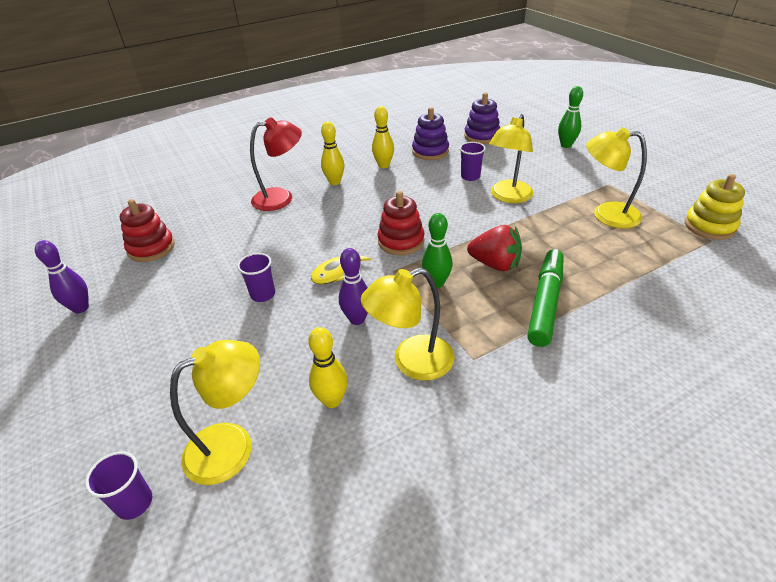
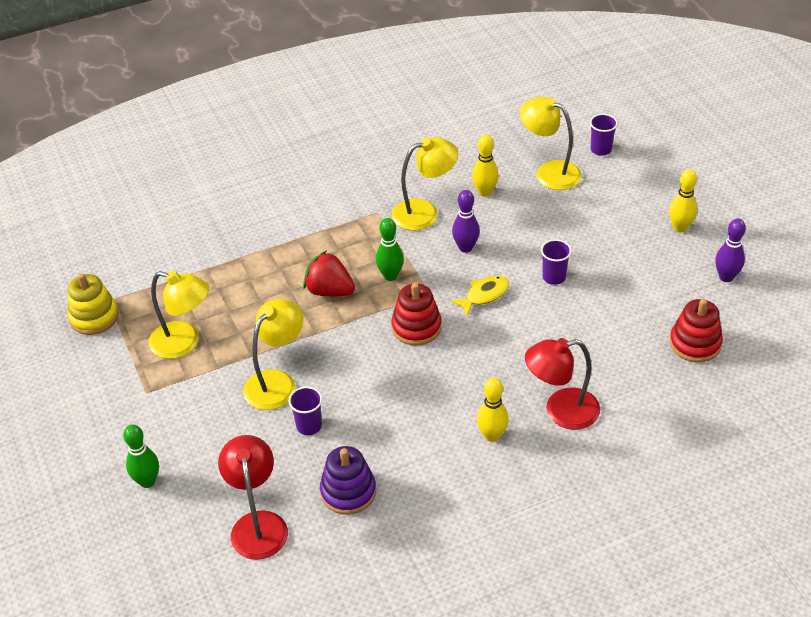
camera: 175 degrees left, 5 degrees up
(232, 445) = (549, 172): yellow lamp -> yellow lamp turned 60 degrees clockwise
(384, 165) = (422, 465): yellow bowling pin -> yellow bowling pin (680, 227)
(482, 136) = (258, 524): purple stacking toy -> red lamp
(545, 302) = (302, 250): green marker -> none

